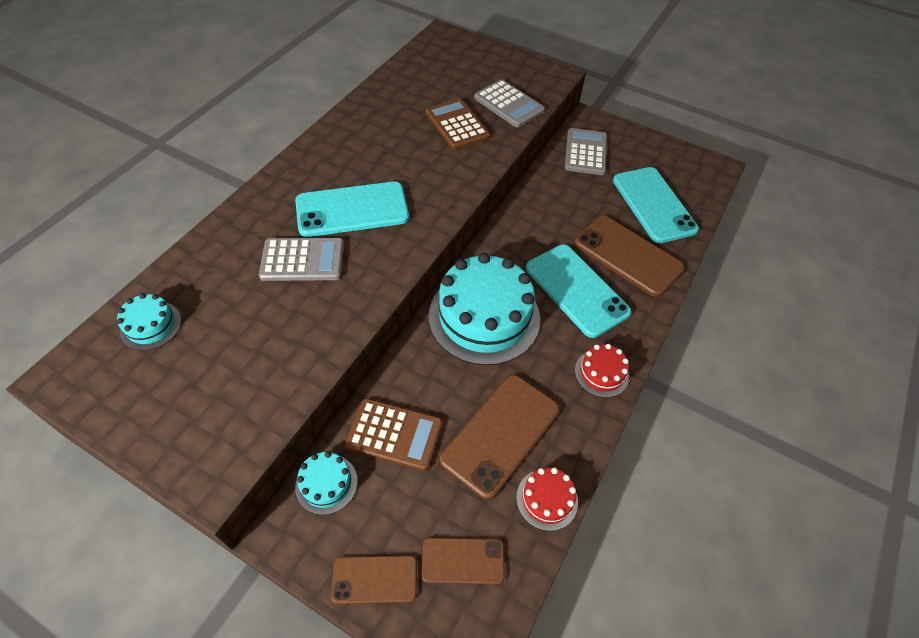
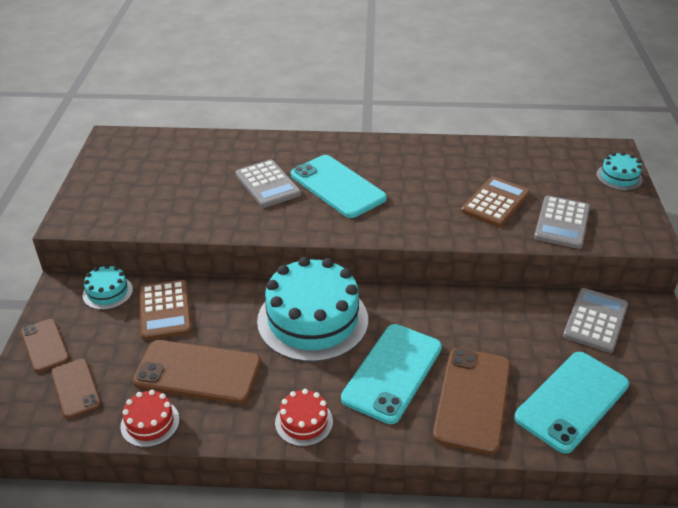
camera: 65 degrees right, 15 degrees down
(151, 325) = (167, 150): turquoise cake -> turquoise cake (619, 177)
(585, 152) = (595, 320): grey calculator -> grey calculator turned 45 degrees counterclockwise

